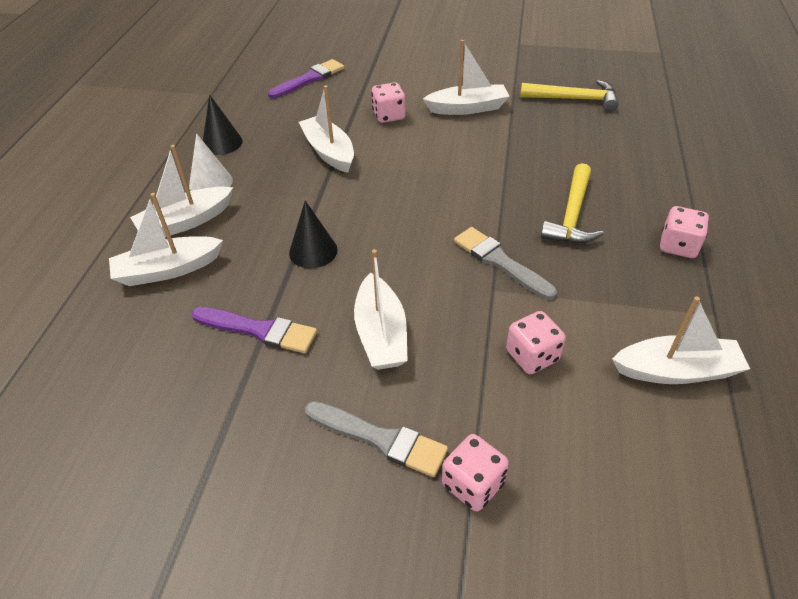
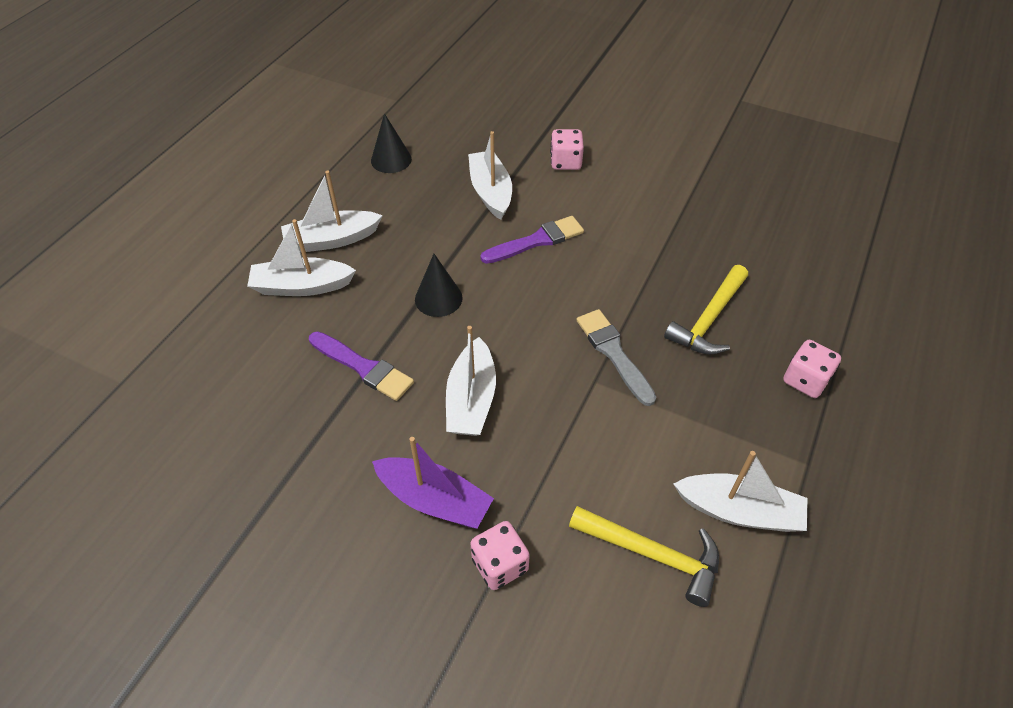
camera: 15 degrees right, 5 degrees up
(211, 183) = (367, 202): white cone -> none
(309, 79) = (500, 101): purple brush -> purple brush (536, 241)
(380, 439) = (434, 500): grey brush -> purple boat
(467, 108) = (651, 170): white boat -> none
(532, 356) = (604, 458): pink dice -> none
(574, 99) = (772, 183): yellow hammer -> yellow hammer (652, 554)

